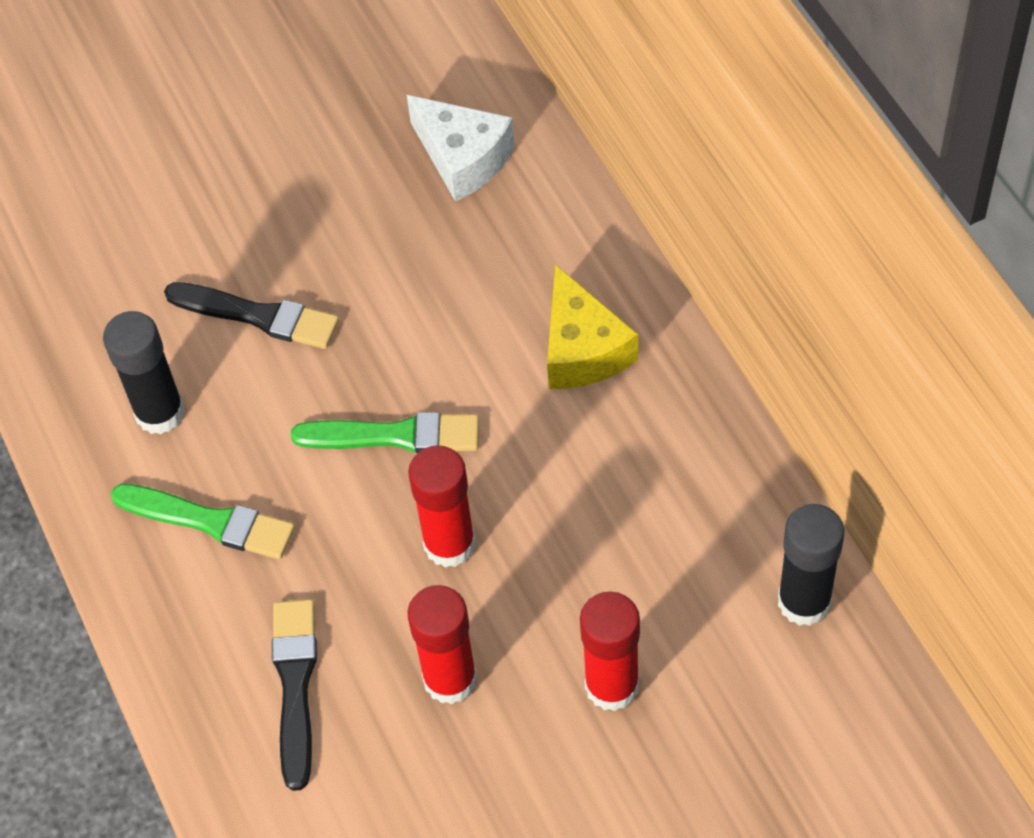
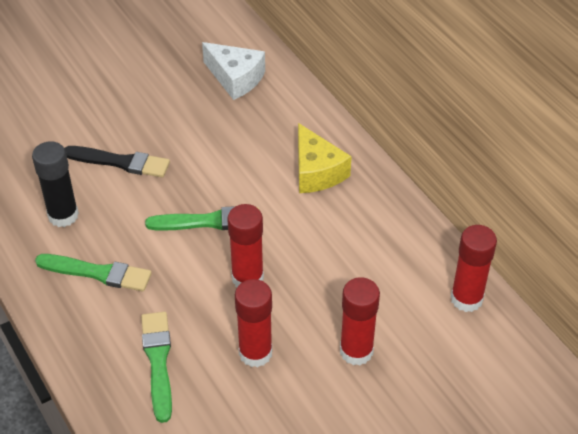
camera: 10 degrees left, 10 degrees down
(295, 686) = (158, 362): black brush -> green brush
(804, 601) = (466, 299): black glue stick -> red glue stick

